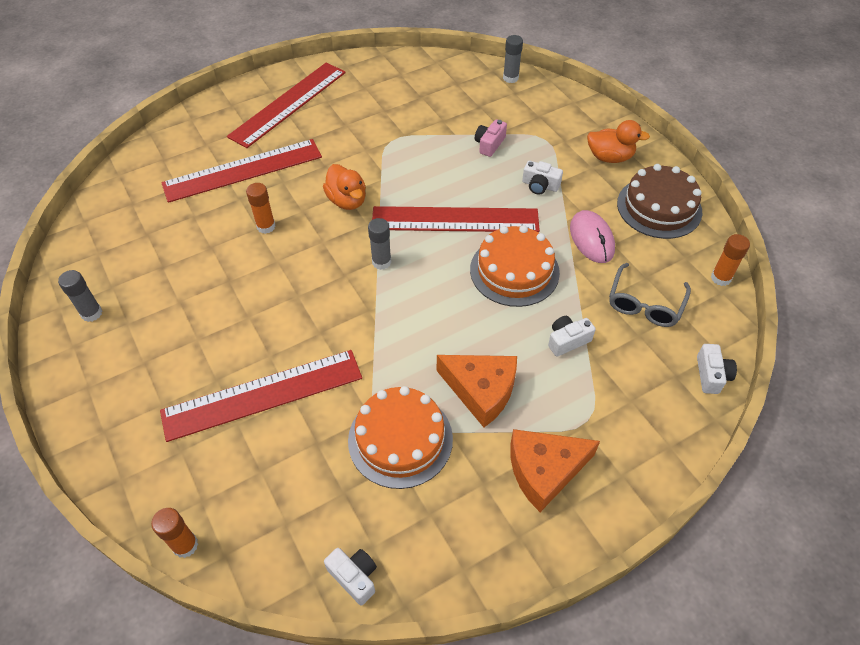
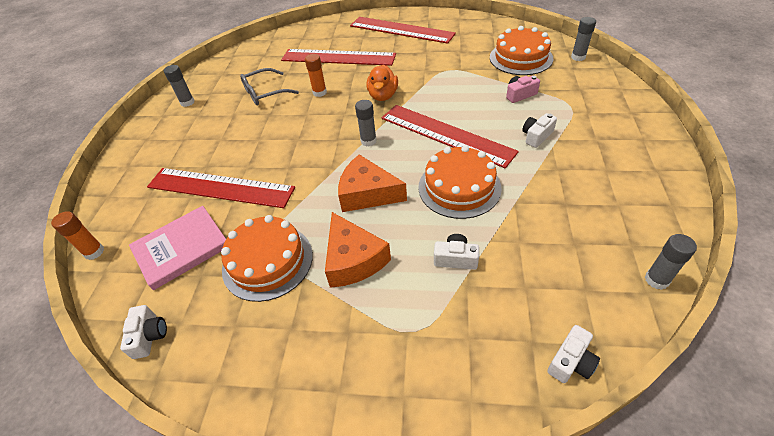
camera: 40 degrees right, 5 degrees down
(288, 104) = (401, 30): red ruler -> red ruler turned 45 degrees clockwise
(291, 480) = (181, 248): none -> pink book
(456, 98) = (521, 58): none -> orange cake
(540, 185) = (536, 136): white camera -> white camera turned 75 degrees clockwise
(544, 470) = (343, 349): orange cheese -> orange cheese (367, 193)
(591, 239) = (548, 191): pink mouse -> none
(610, 157) = (620, 138): orange duck -> none
(645, 303) = (554, 264): grey glasses -> grey glasses (265, 93)
(659, 207) = (638, 193): brown cake -> none
(720, 278) = (656, 280): orange glue stick -> grey glue stick

